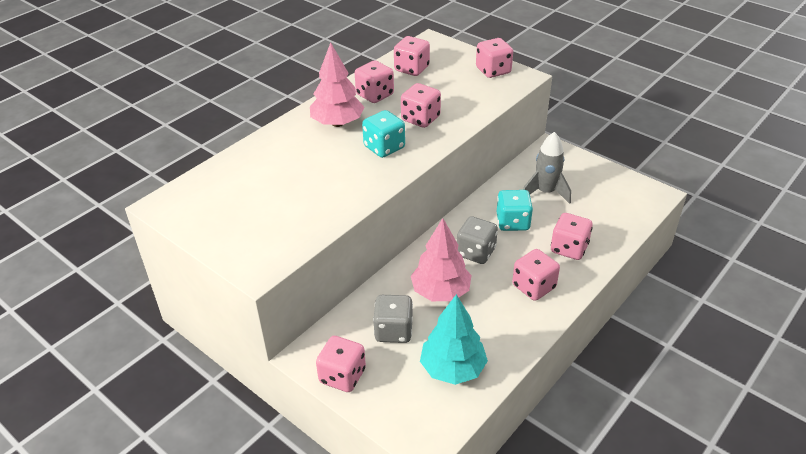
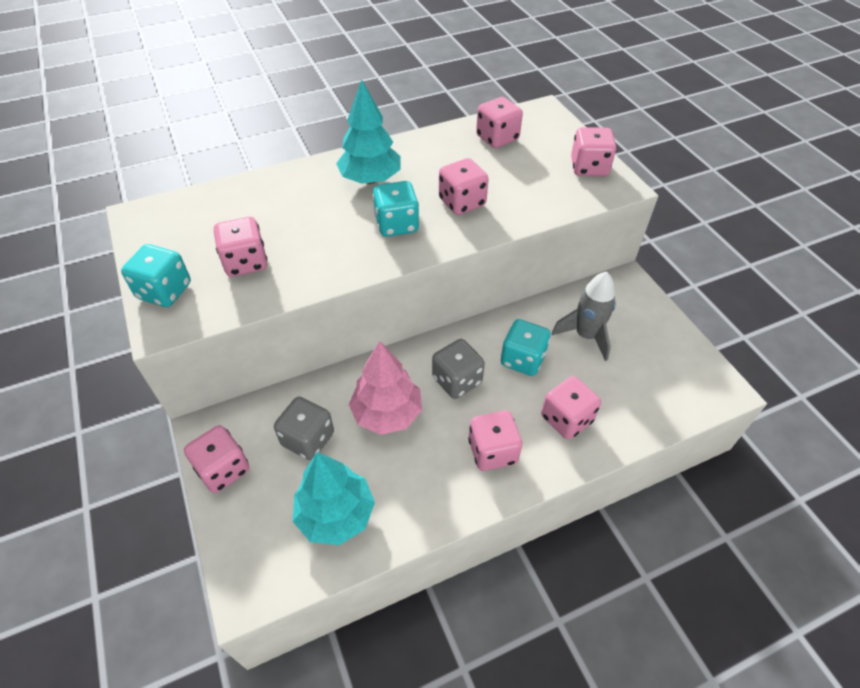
camera: 25 degrees right, 10 degrees up
(238, 248) = (164, 291): none -> turquoise dice
(337, 123) = (370, 179): pink tree -> turquoise tree
(375, 95) = (434, 158): pink dice -> pink dice (246, 262)

